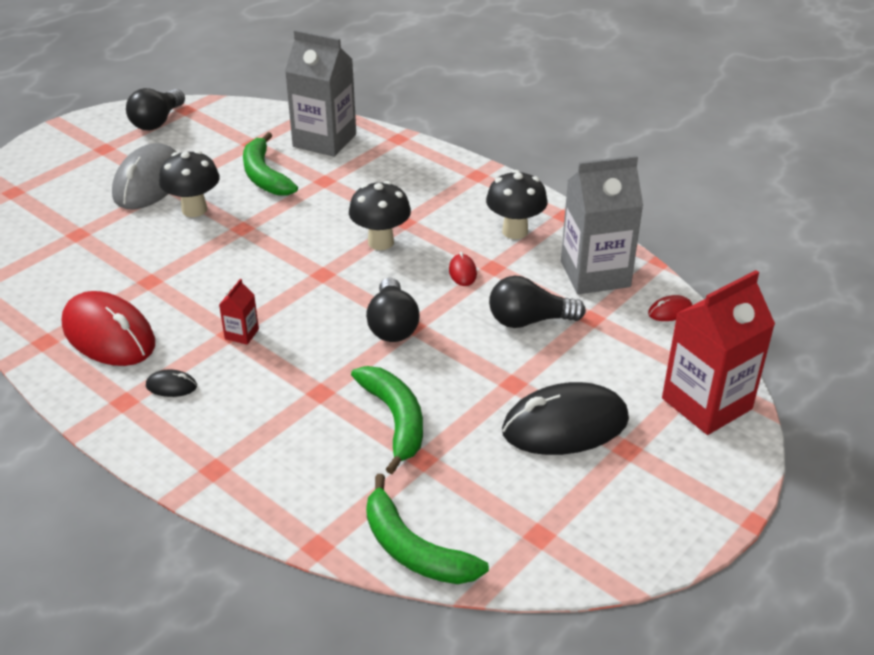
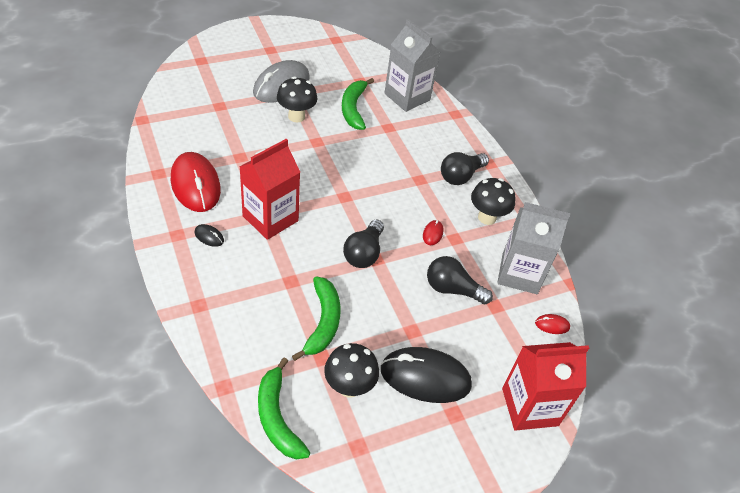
camera: 20 degrees right, 10 degrees up
(157, 121) = (313, 42): black light bulb -> black light bulb (460, 176)
(241, 334) = (270, 218): red carton -> red carton, size x2.34
(381, 242) = (395, 188): black mushroom -> black mushroom (349, 387)

